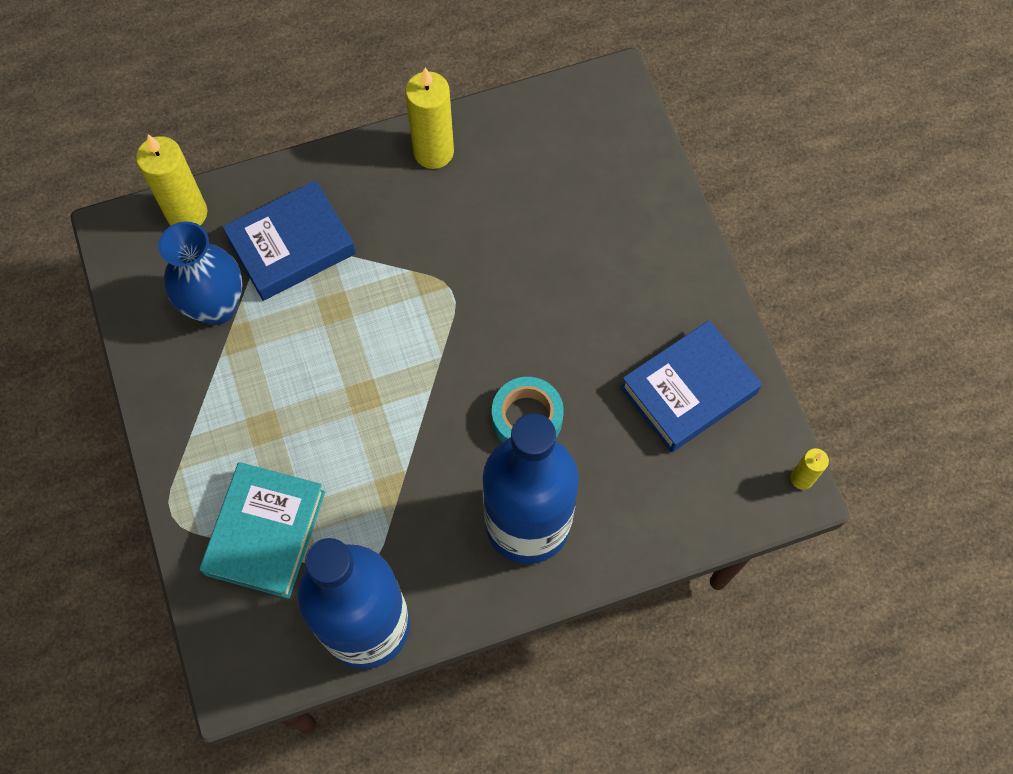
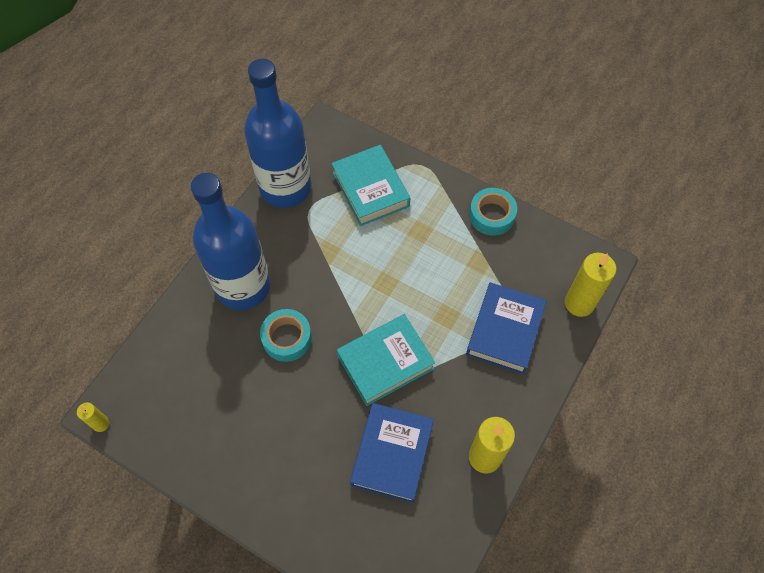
camera: 140 degrees right, 5 degrees down
(164, 381) = (492, 215): none -> turquoise tape
(216, 306) = (507, 268): blue vase -> none
(444, 310) = (385, 362): none -> turquoise book
(688, 390) = (204, 425): blue book -> blue book (392, 454)

